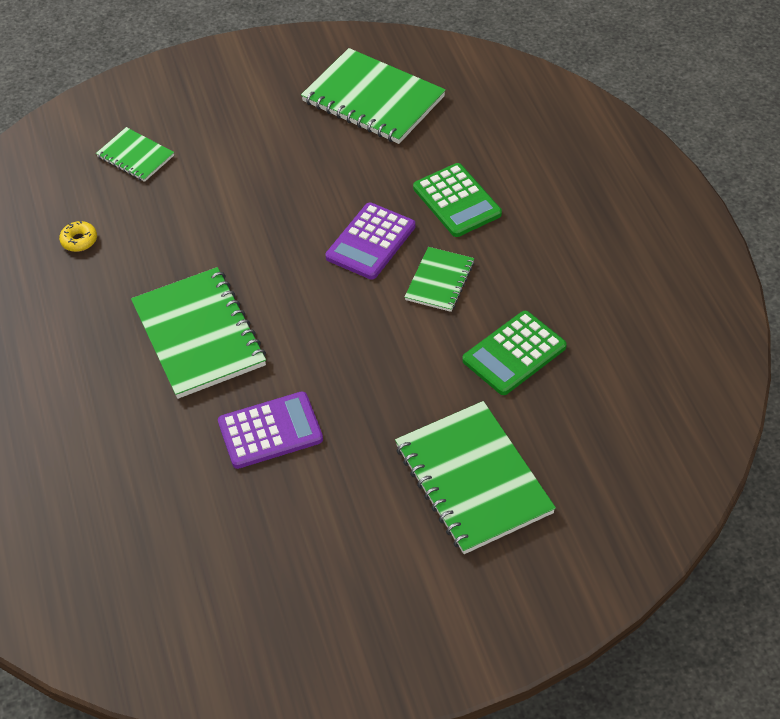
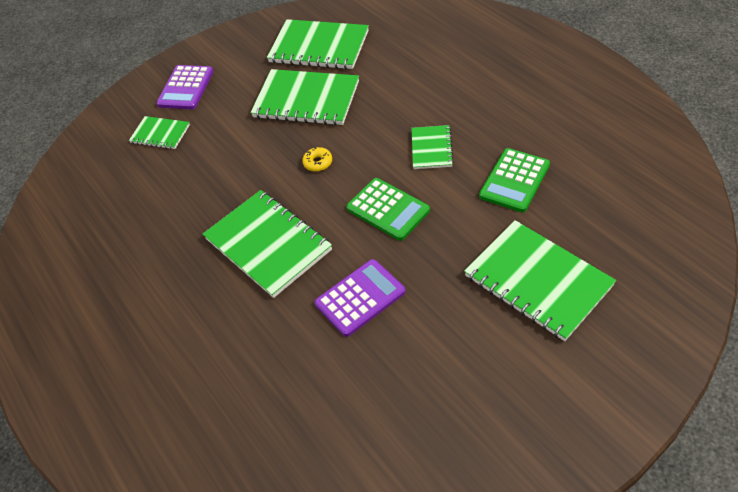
camera: 15 degrees left, 0 degrees up
(79, 240) = (141, 205): yellow donut -> yellow donut (318, 163)
(324, 167) = (306, 100): none -> green notebook
(370, 242) = (366, 138): purple calculator -> purple calculator (186, 88)
(457, 201) = (414, 93): green calculator -> green calculator (388, 209)

